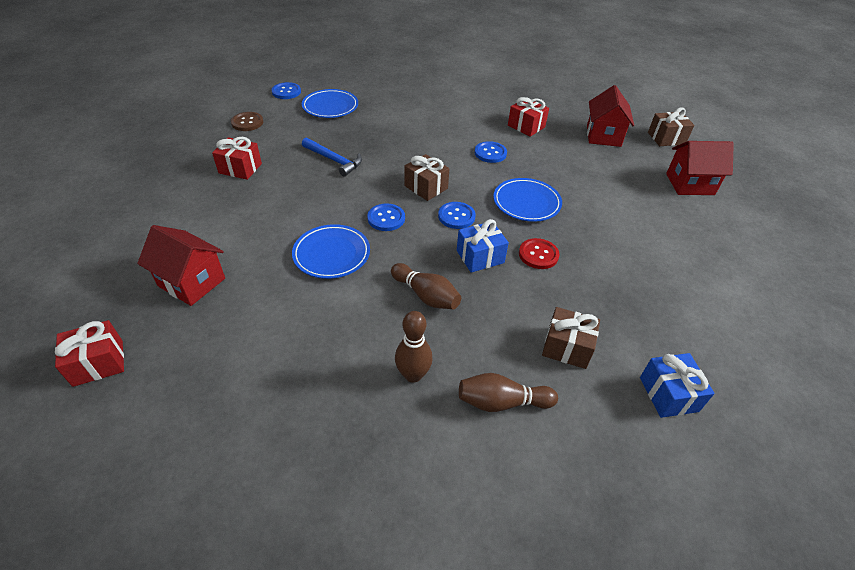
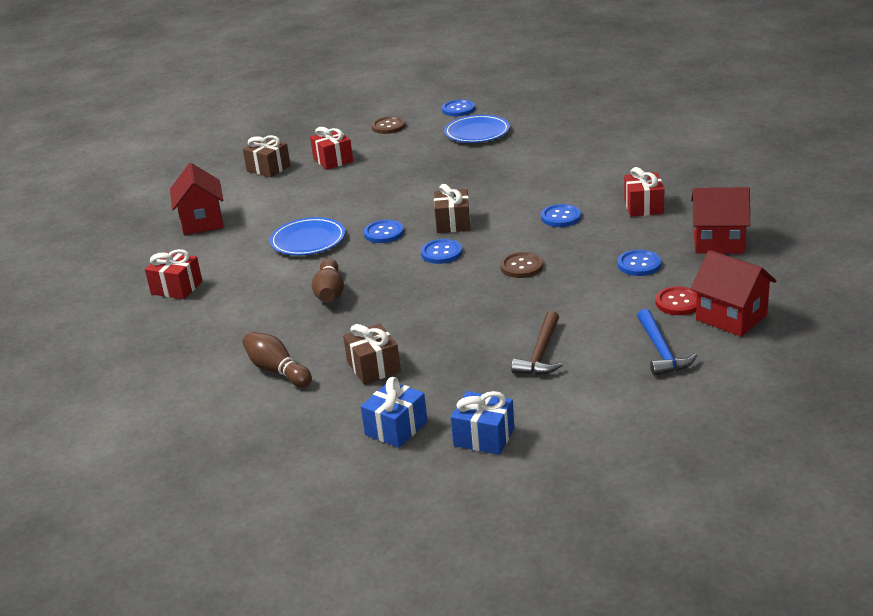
camera: 50 degrees right, 15 degrees down
(98, 363) = (103, 243): red gift -> red gift (176, 288)
(334, 160) = (411, 177): blue hammer -> blue hammer (661, 351)
(413, 375) = (249, 330): brown bowling pin -> none
(480, 257) = (411, 286): blue gift -> blue gift (484, 437)
(526, 203) = (521, 266): blue plate -> brown button
(538, 255) = (461, 305): red button -> red button (678, 302)
(589, 169) = (639, 264): none -> blue button
(603, 136) = (718, 242): red house -> red house turned 45 degrees clockwise
(645, 266) = (541, 353): none -> brown hammer
(666, 138) = (796, 270): brown gift -> brown gift (268, 168)

